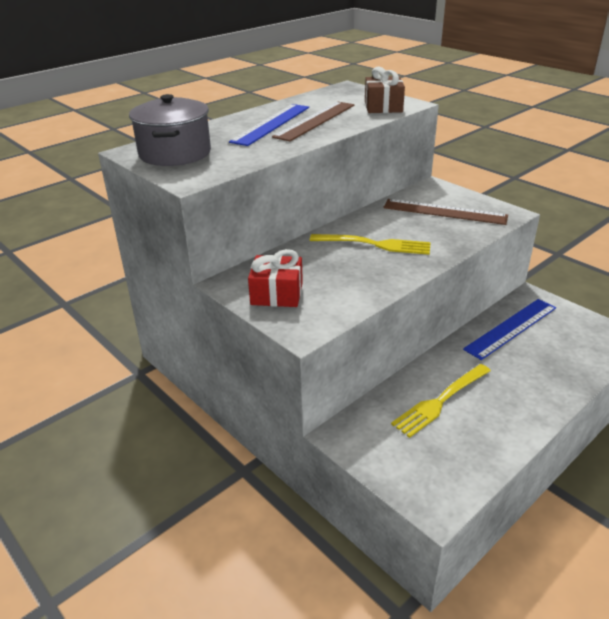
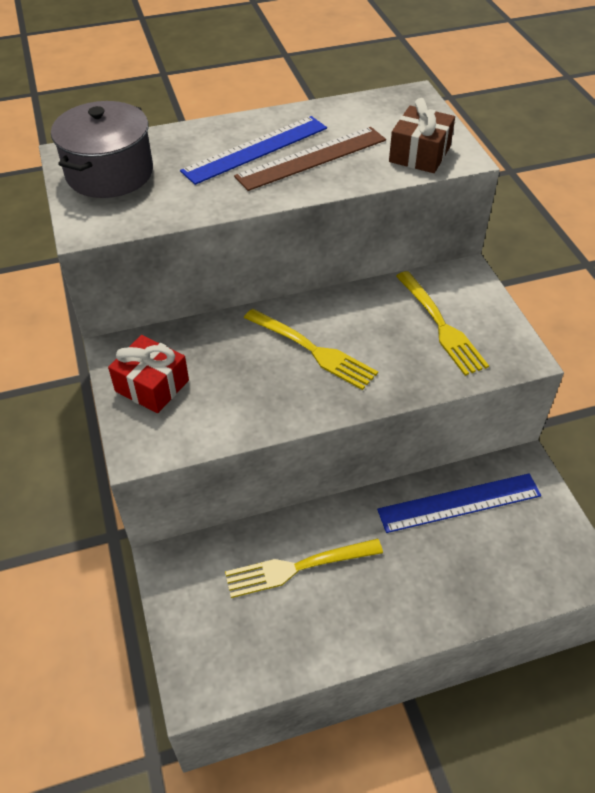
camera: 25 degrees right, 15 degrees up
(444, 212) = (441, 325): brown ruler -> yellow fork

